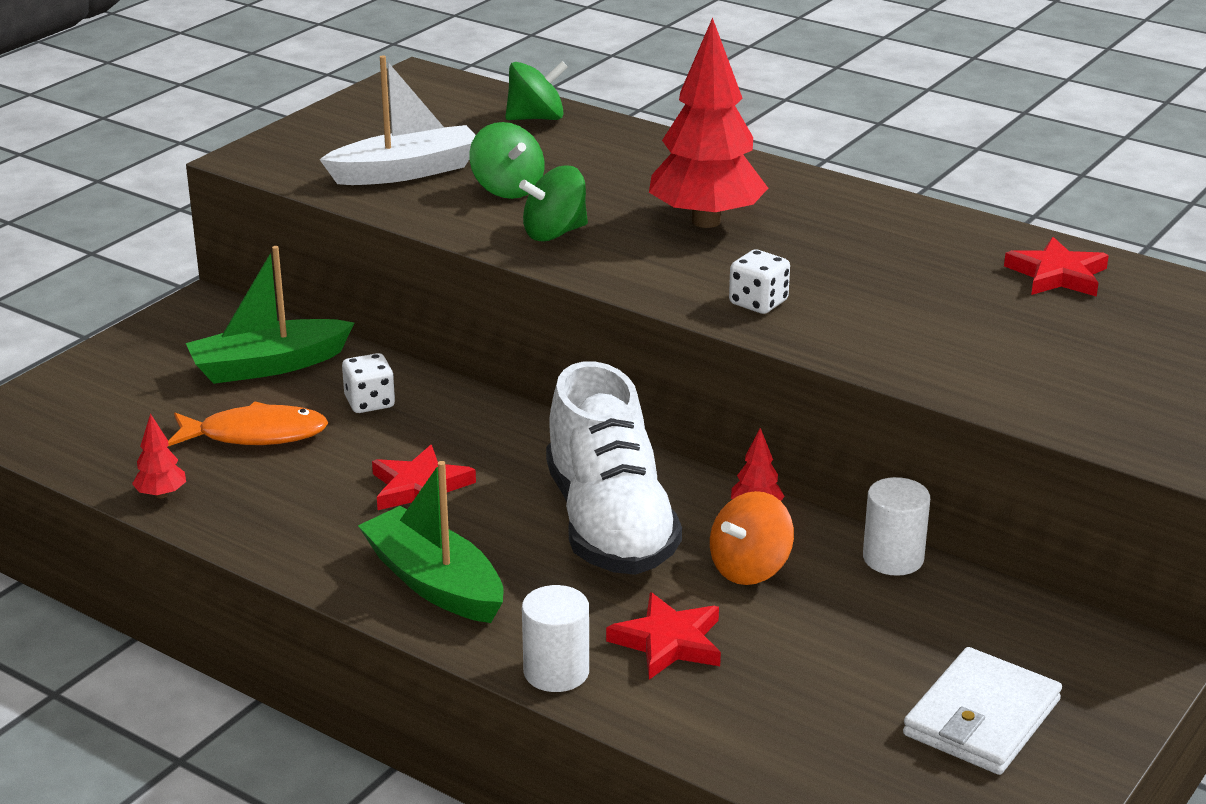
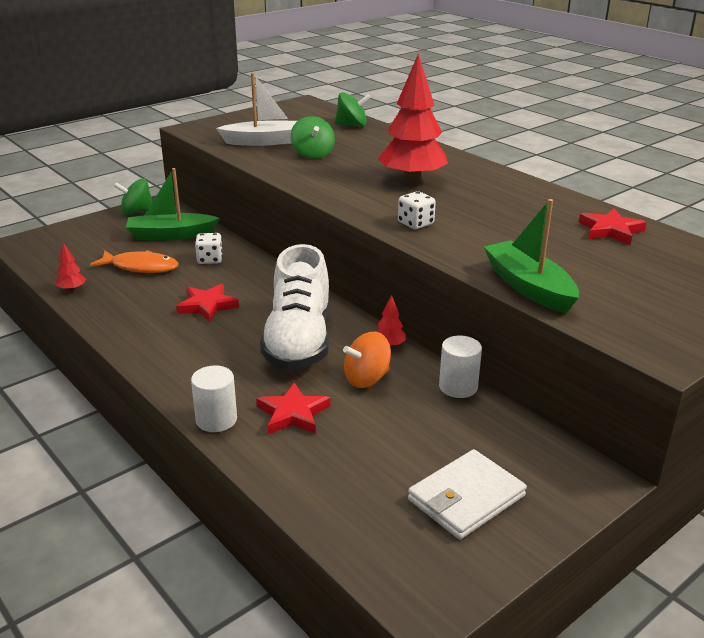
camera: 15 degrees right, 0 degrees up
(434, 583) = (181, 357): green boat -> green boat (528, 287)
(554, 233) = (323, 177): green spinning top -> green spinning top (136, 211)

